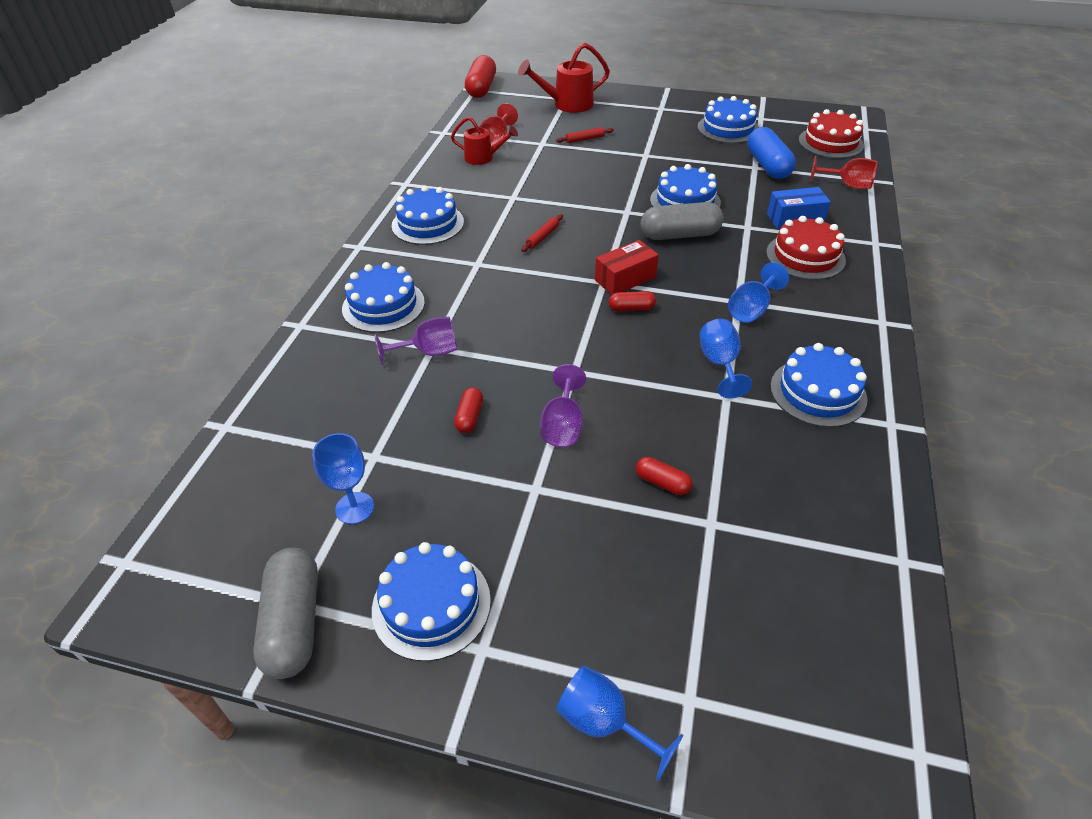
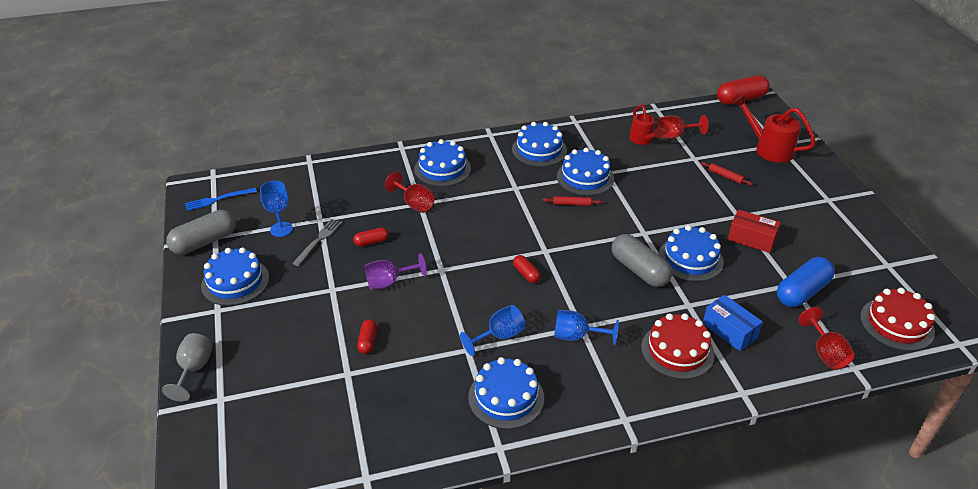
camera: 60 degrees right, 5 degrees down
(197, 572) = (218, 199): none -> blue fork
(419, 471) = (318, 240): none -> grey fork
(429, 352) = (414, 204): purple goblet -> red goblet
(604, 722) = (194, 369): blue goblet -> grey goblet
(625, 279) = (557, 260): red box -> red box (751, 239)
(728, 128) = (841, 249): blue cake -> blue cake (585, 177)

